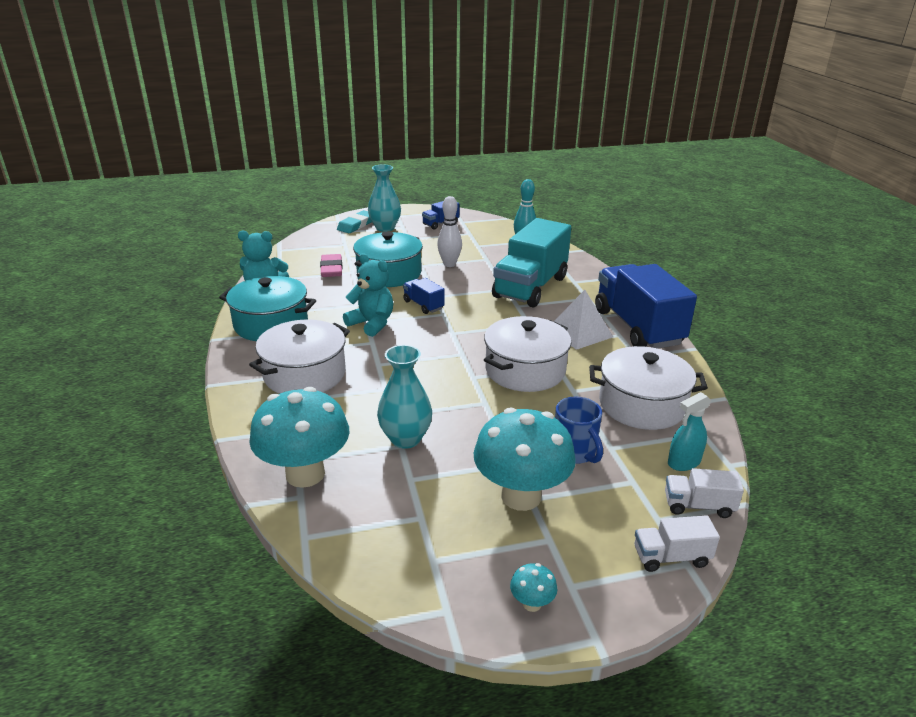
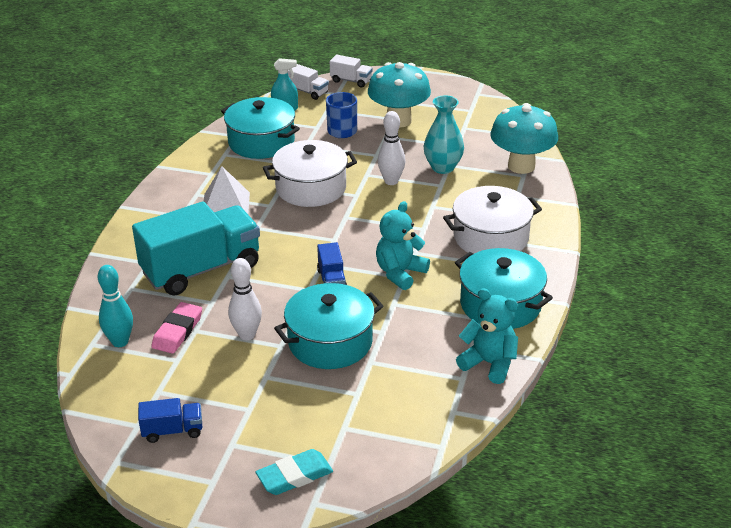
camera: 150 degrees left, 5 degrees up
(331, 269) = (392, 375): pink eraser -> pink eraser (177, 331)
(372, 324) = (400, 273): turquoise teddy bear -> turquoise teddy bear turned 60 degrees clockwise
(385, 228) = (259, 450): turquoise vase -> none
(451, 402) = (391, 181): none -> white bowling pin
(532, 603) = (435, 85): turquoise mushroom -> none
(637, 327) = (171, 195): blue truck -> none
(642, 405) = (261, 142): white pot -> turquoise pot

